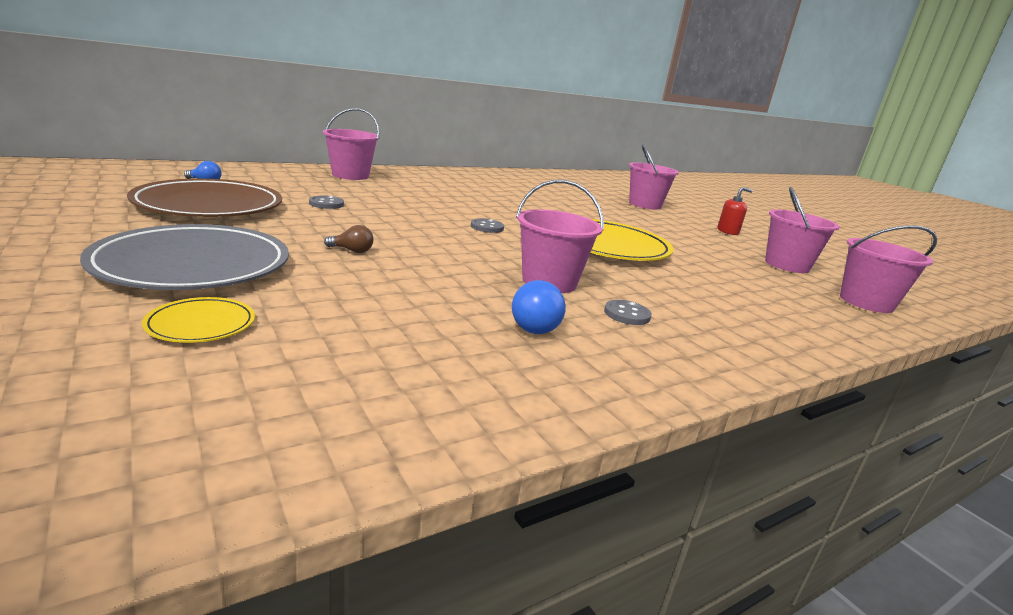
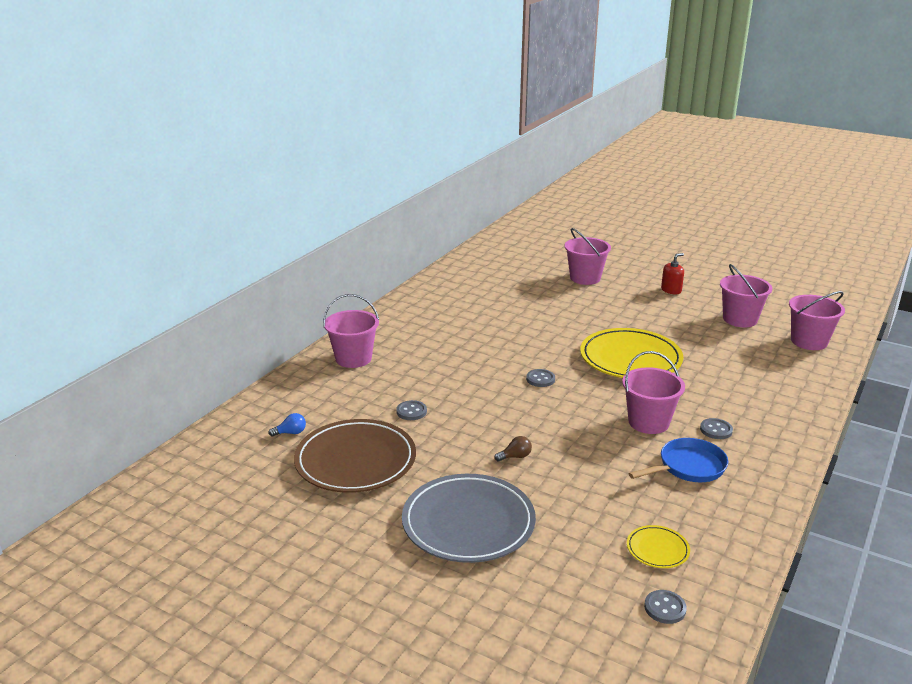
camera: 25 degrees left, 5 degrees up
(201, 324) = (558, 560): yellow plate -> yellow plate (657, 549)
(207, 429) = (665, 608): none -> grey button
(534, 325) = (688, 467): blue light bulb -> blue pan

